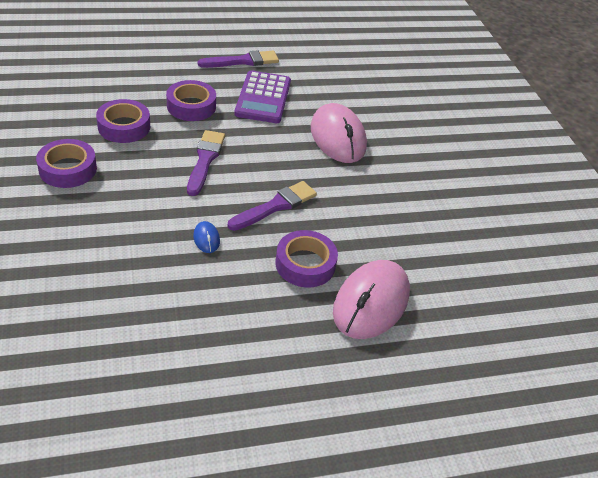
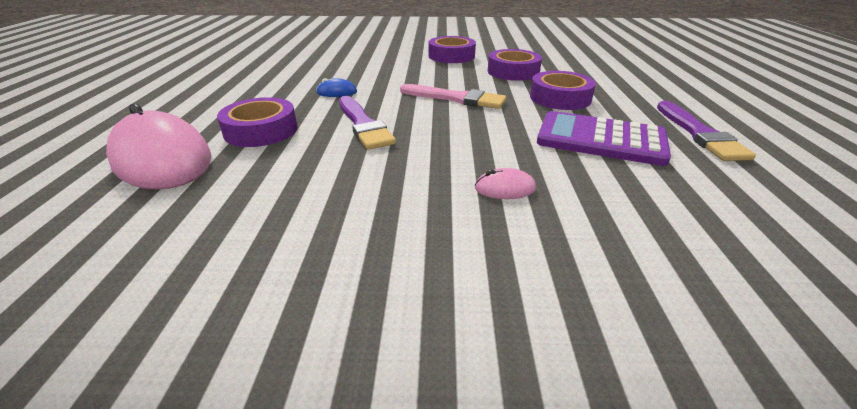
camera: 110 degrees right, 10 degrees down
(205, 160) = (456, 98): purple brush -> pink brush
(337, 137) = (504, 188): pink mouse -> pink mouse, size x0.41

